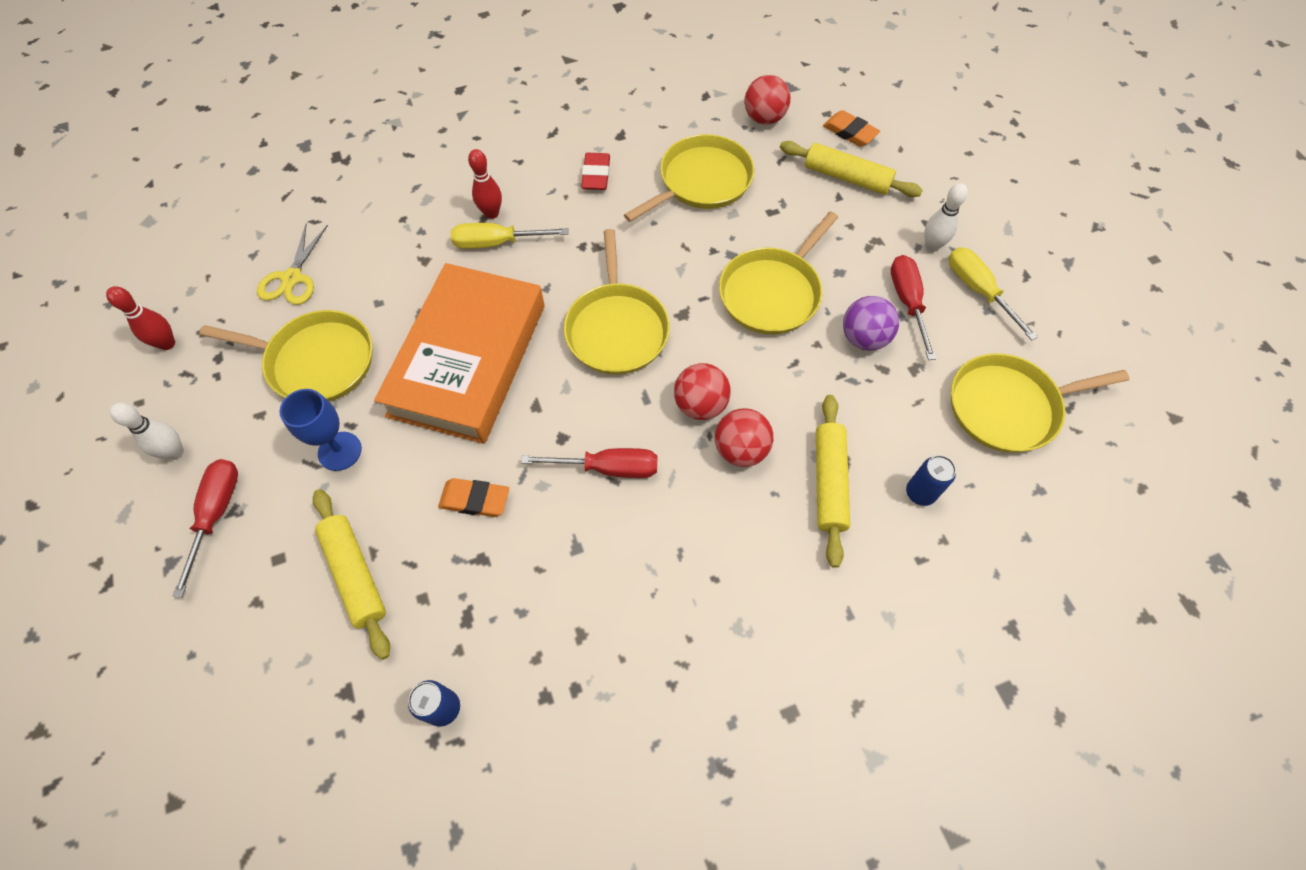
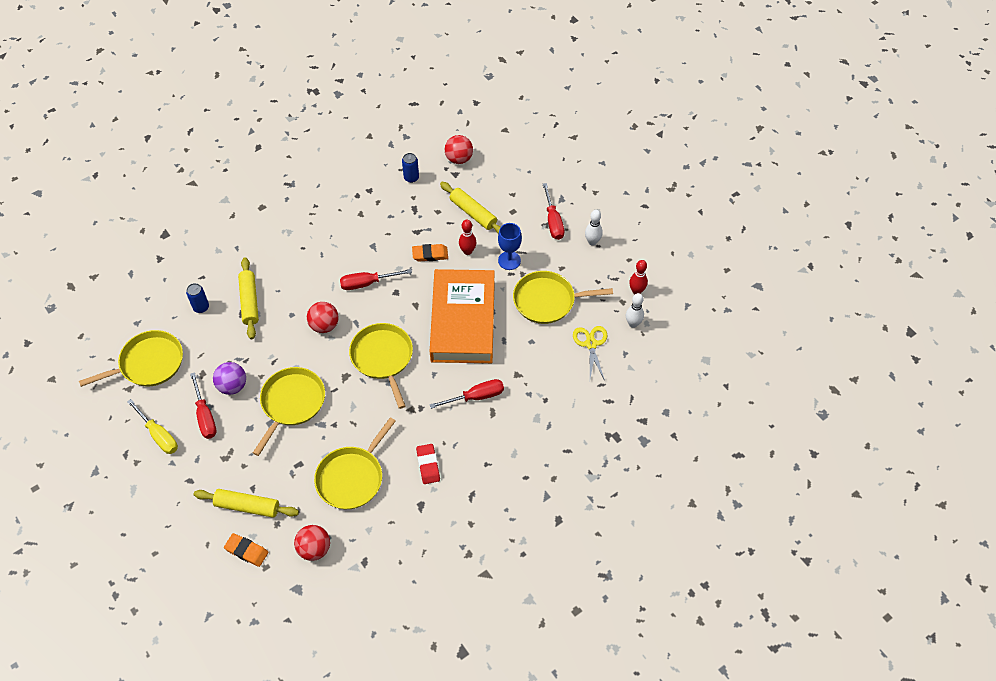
camera: 165 degrees right, 5 degrees down
(491, 213) = (488, 417): red bowling pin -> red bowling pin (467, 251)
(497, 243) = (476, 397): yellow screwdriver -> red screwdriver
(740, 450) = (298, 307): red ball -> red ball (459, 159)
(932, 246) = (187, 462): white bowling pin -> white bowling pin (633, 324)

